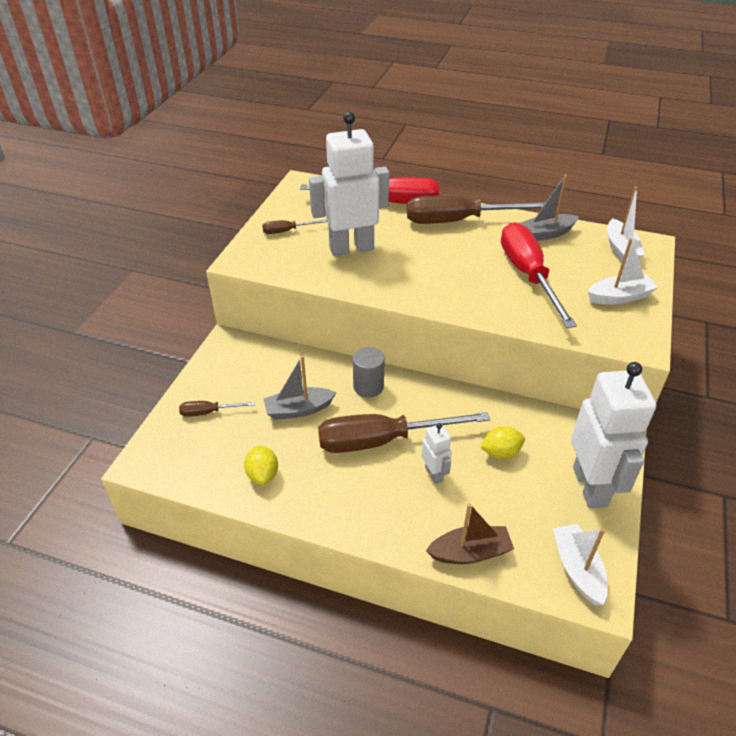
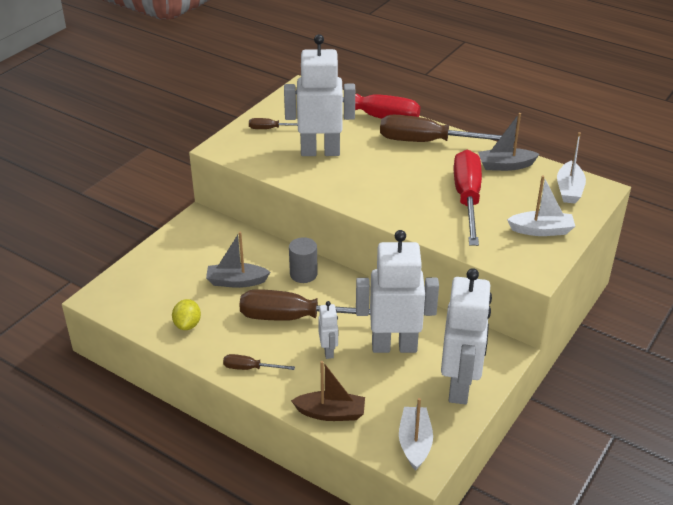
camera: 15 degrees right, 5 degrees down
(208, 412) = (162, 270): brown screwdriver -> brown screwdriver (250, 368)
(500, 452) = (394, 346): yellow lemon -> white robot

